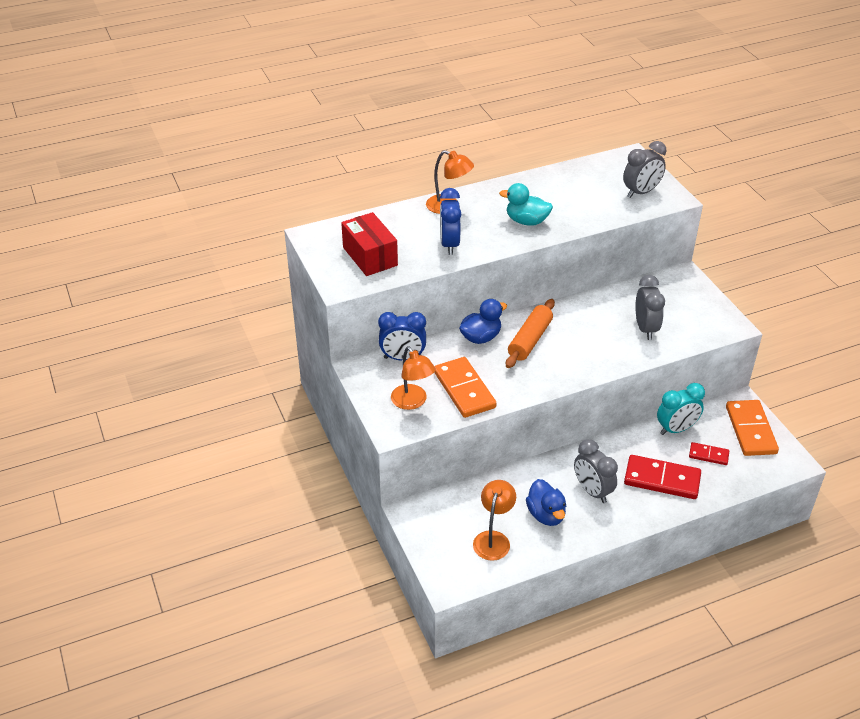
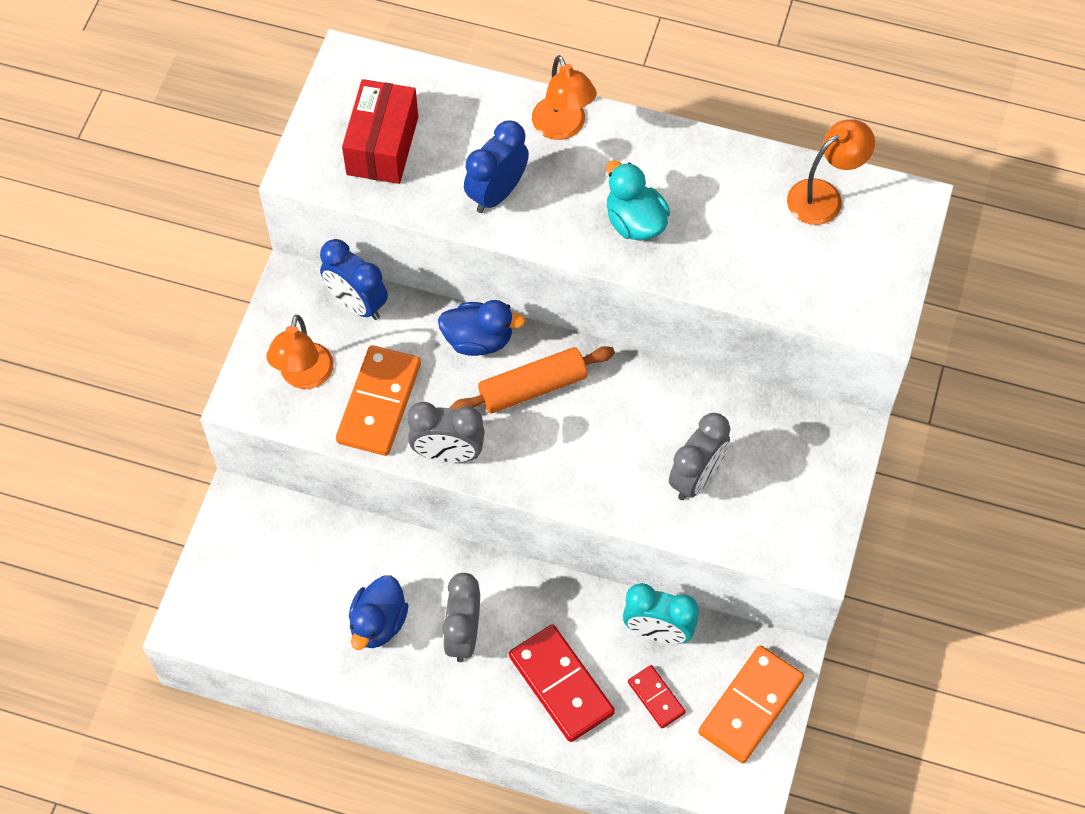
camera: 40 degrees right, 20 degrees up
(493, 539) = (290, 607): orange lamp -> orange lamp (824, 196)
(641, 192) = (846, 278): grey clock -> grey clock (448, 453)

